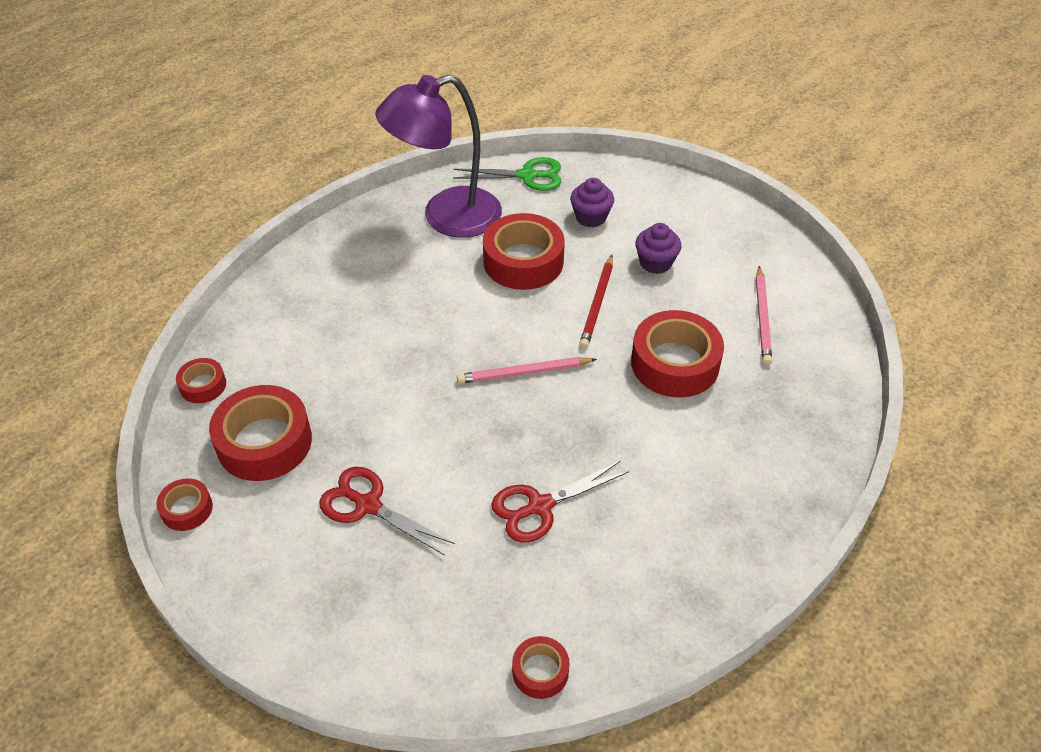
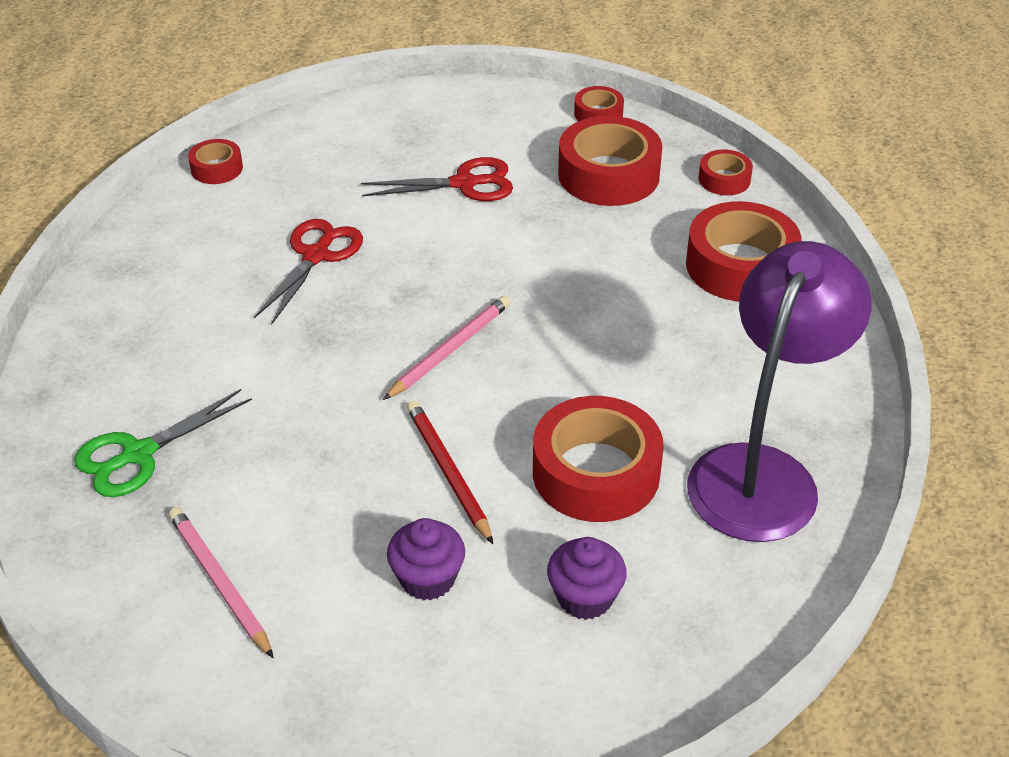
camera: 140 degrees right, 5 degrees down
(527, 176) = (750, 612): green scissors -> green scissors (138, 454)
(675, 363) = (291, 454): red tape -> red tape (740, 265)

